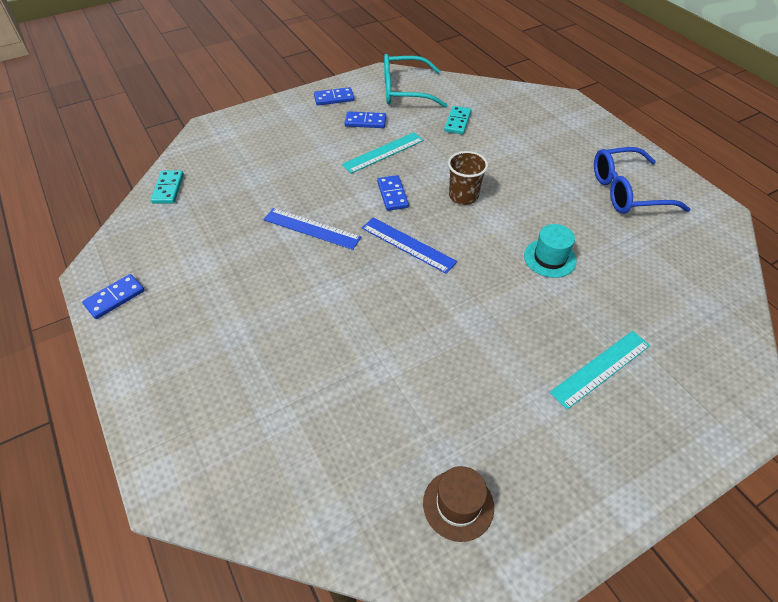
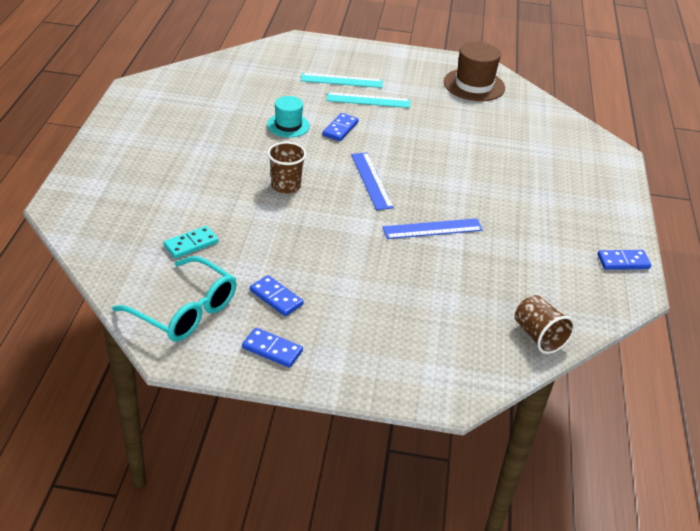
camera: 145 degrees left, 10 degrees down
(168, 189) = (538, 336): turquoise domino -> brown cup
(312, 228) = (432, 229): blue ruler -> blue ruler turned 75 degrees counterclockwise
(383, 152) = (300, 255): turquoise ruler -> turquoise ruler (368, 100)
(392, 194) = (339, 217): blue domino -> blue domino (340, 129)
(458, 505) = (474, 85): brown hat -> brown hat, size x1.57
(627, 191) = (166, 125): blue glasses -> none

